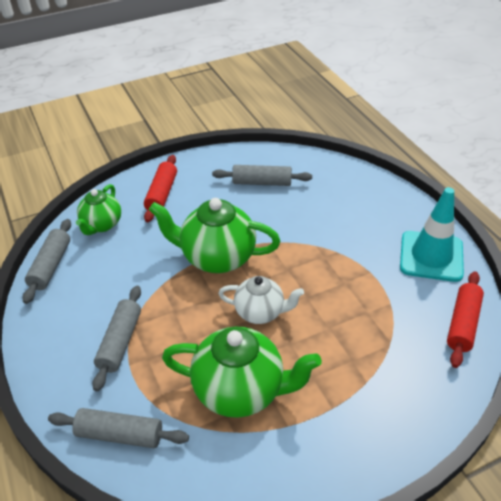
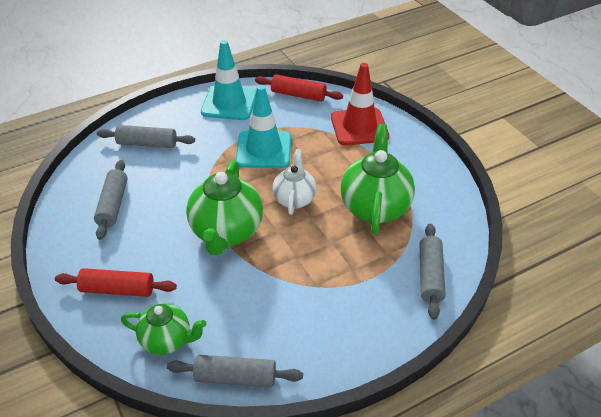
camera: 95 degrees left, 0 degrees up
(120, 342) = (337, 292): grey rolling pin -> grey rolling pin (147, 143)
(345, 287) = (264, 150): none -> turquoise traffic cone
(400, 389) = (359, 127): none -> red traffic cone

